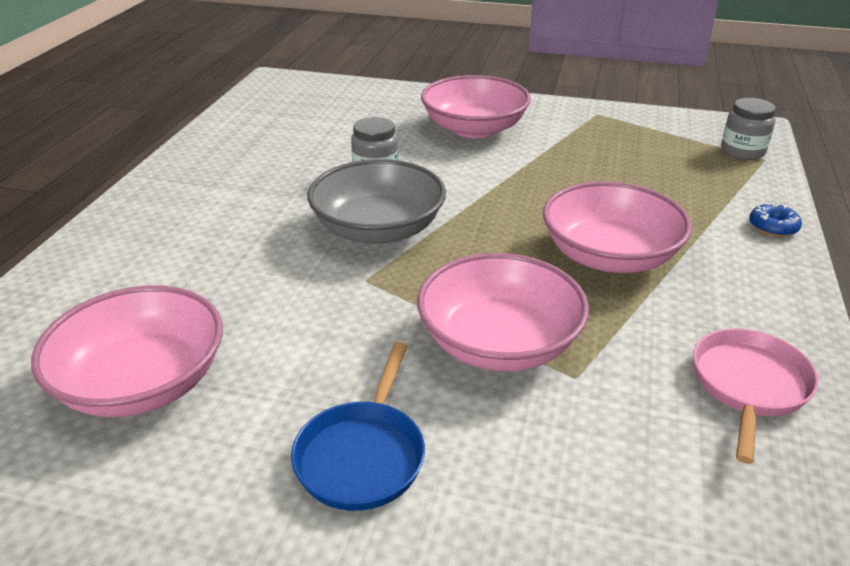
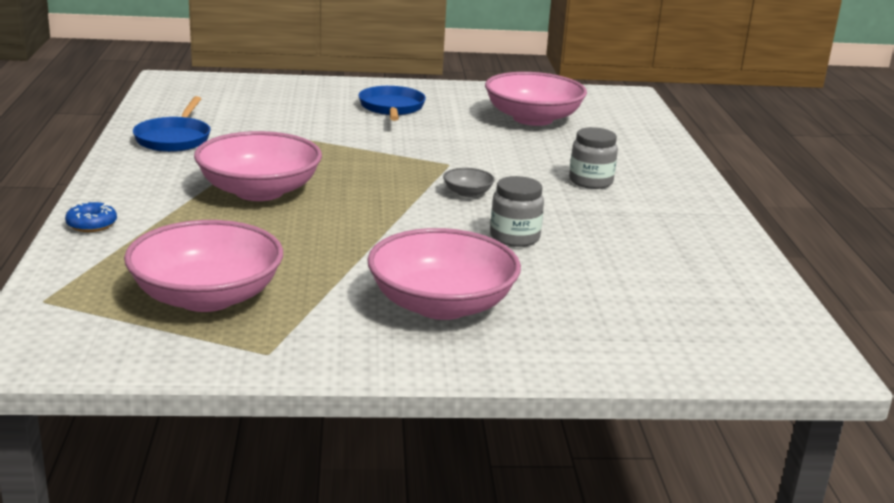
camera: 160 degrees right, 10 degrees down
(378, 229) = (467, 193): grey bowl -> grey bowl, size x0.42
(499, 343) = (336, 144): pink bowl -> pink bowl (207, 297)
(742, 151) = (67, 309): grey jar -> grey jar (590, 181)
(749, 386) = (174, 138): pink pan -> blue pan

